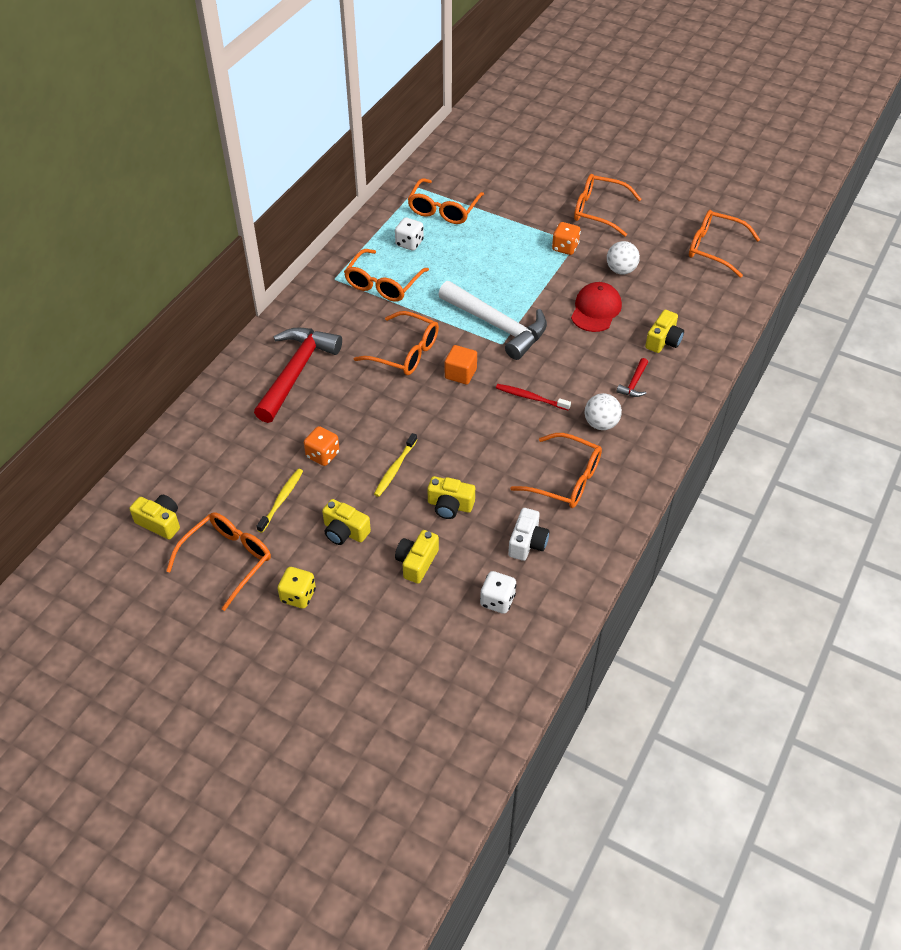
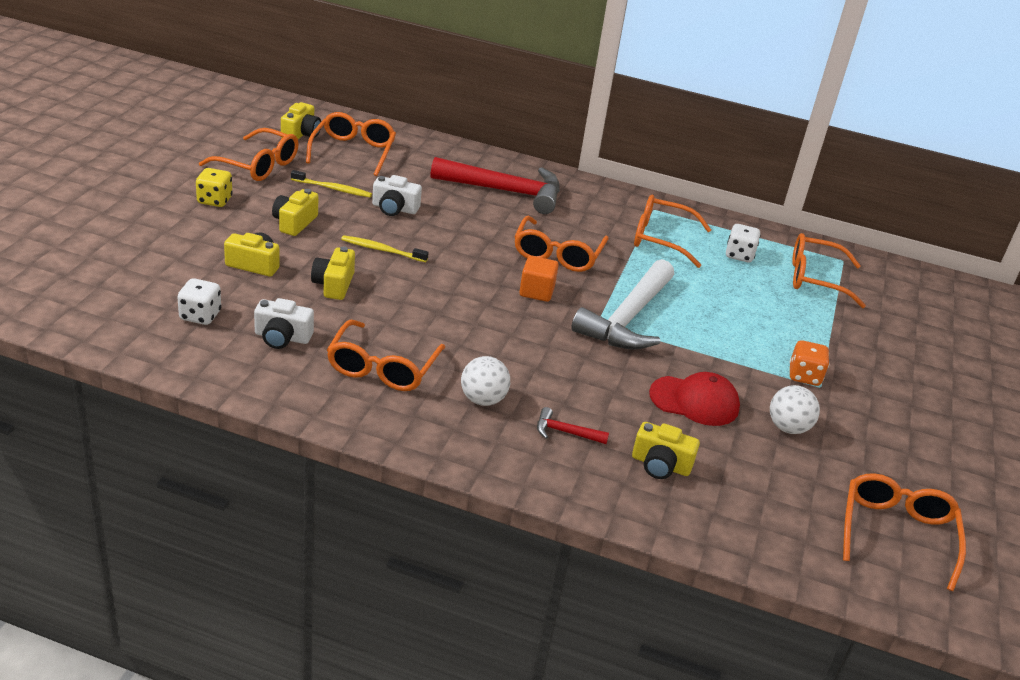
camera: 75 degrees right, 15 degrees down
(323, 455) = (394, 208): orange dice -> white camera
(530, 397) = (513, 342): red toothbrush -> none
(598, 211) = (902, 409): orange glasses -> orange glasses (353, 151)

